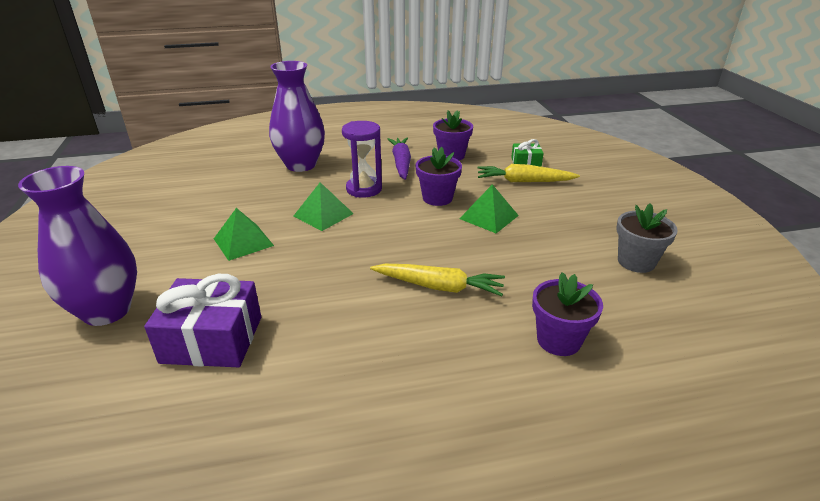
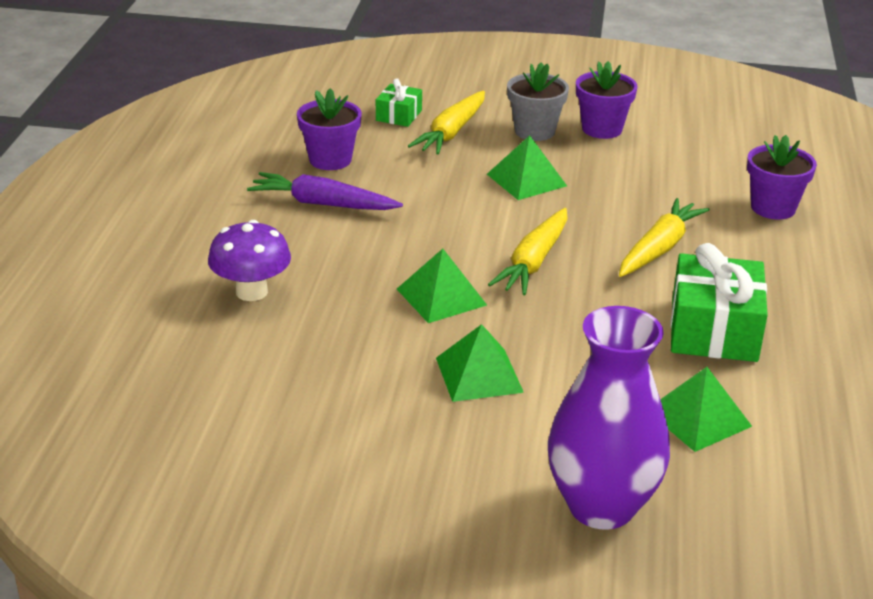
camera: 70 degrees left, 0 degrees up
(212, 339) = (698, 417): purple gift -> green pyramid
(301, 165) = (251, 292): purple vase -> purple mushroom
(334, 331) = (713, 330): none -> green gift
(364, 189) = (385, 250): purple hourglass -> none
(383, 238) = (533, 262): none -> yellow carrot
(437, 198) = (454, 201): purple flower pot -> purple flower pot (602, 129)
(636, 262) = (666, 128): grey flower pot -> grey flower pot (534, 131)

